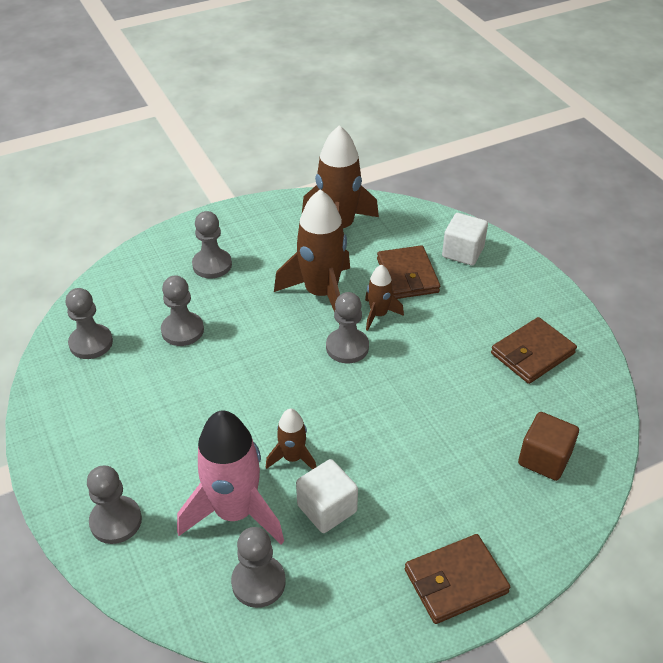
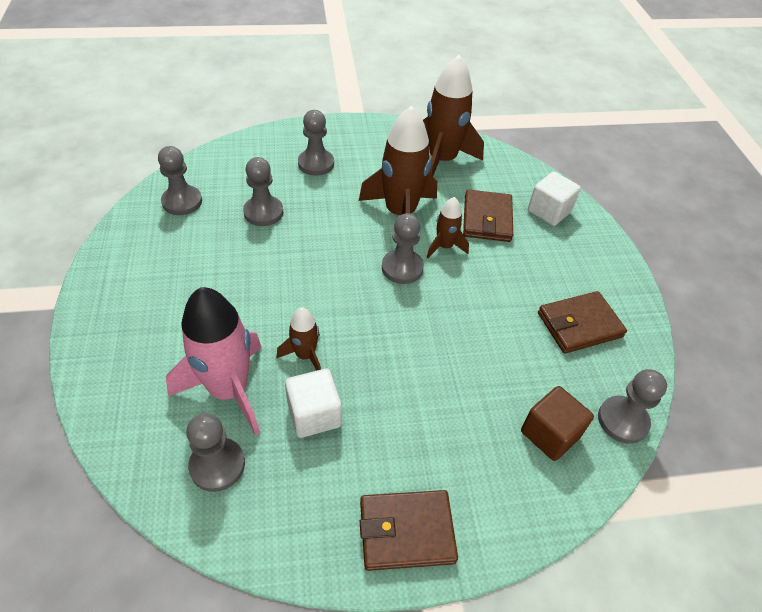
camera: 15 degrees right, 5 degrees up
(116, 521) = (122, 364): grey pawn -> grey pawn (622, 420)

